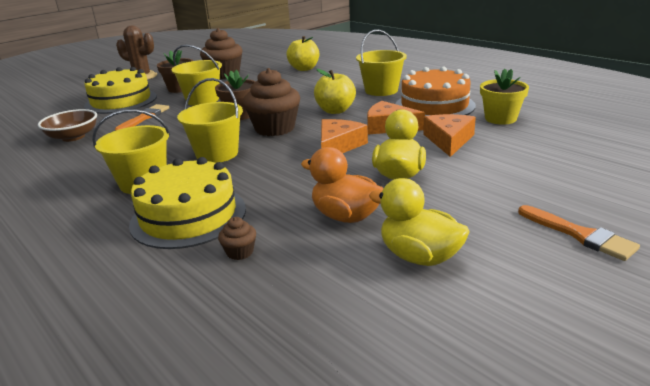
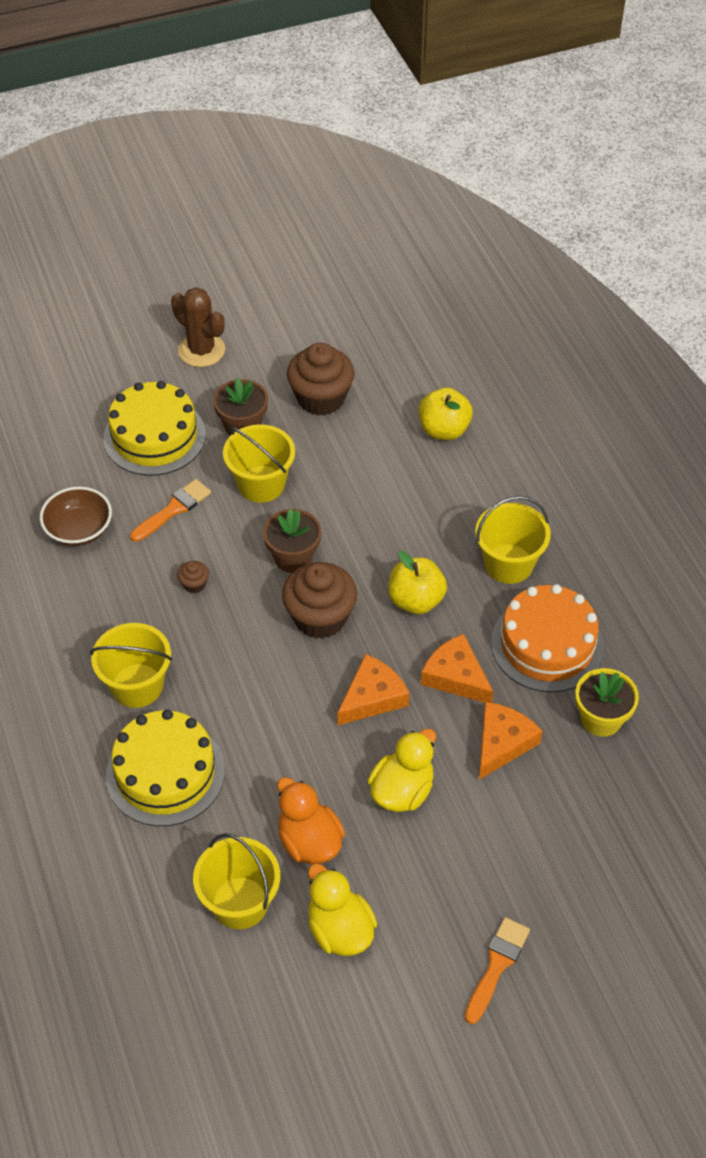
camera: 20 degrees right, 25 degrees up
(217, 154) = (231, 654): yellow bucket -> yellow bucket (240, 903)
(240, 252) = (193, 853): brown cupcake -> brown cupcake (194, 584)
(580, 235) = (497, 965): orange brush -> orange brush turned 135 degrees counterclockwise

